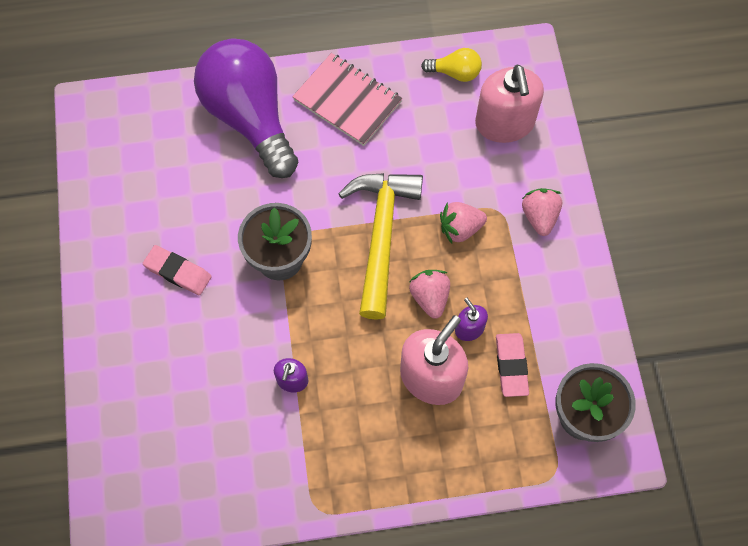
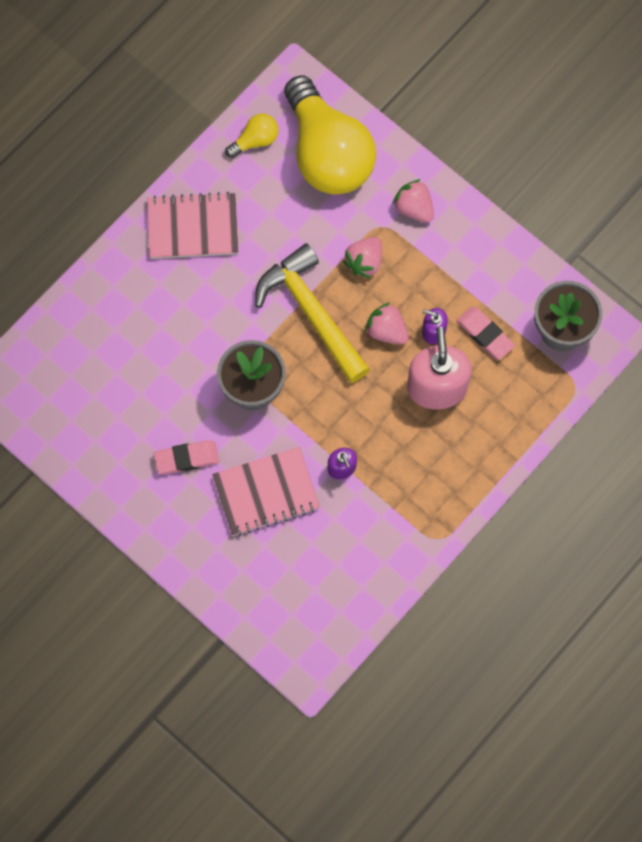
camera: 40 degrees left, 5 degrees up
(213, 350) = (266, 492): none -> pink notebook
(250, 117) = (129, 299): purple light bulb -> none
(504, 123) = (327, 153): pink soap dispenser -> yellow light bulb

